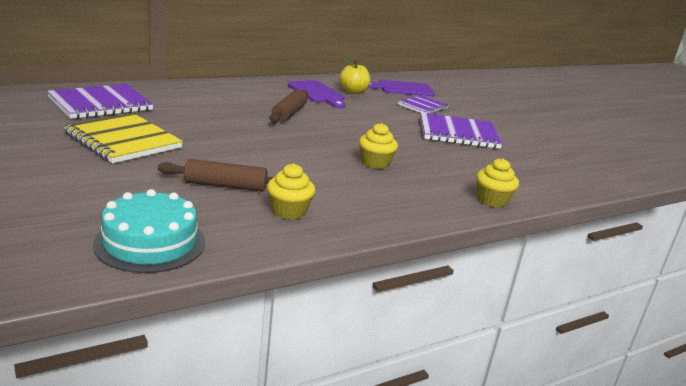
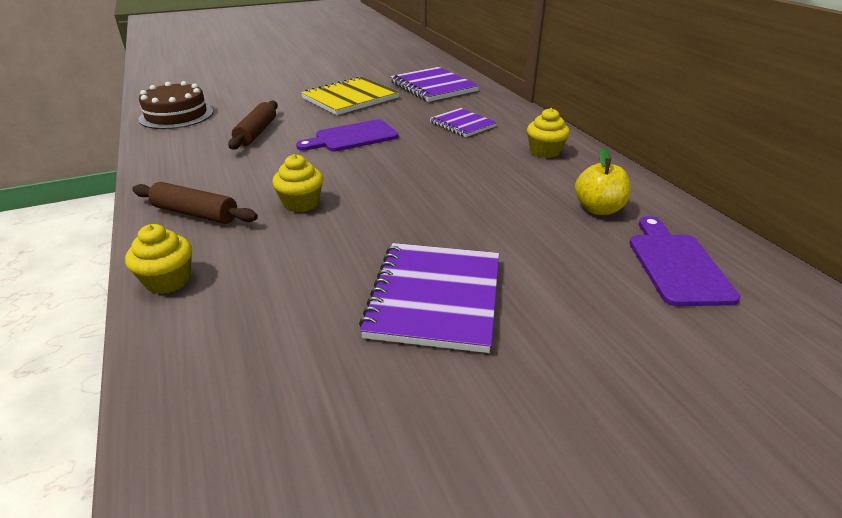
camera: 100 degrees right, 10 degrees up
(150, 242) = (176, 115): turquoise cake -> brown cake
(289, 113) = (456, 159): brown rolling pin -> brown rolling pin (195, 214)
(289, 211) = (199, 155): yellow cupcake -> yellow cupcake (545, 152)
(317, 93) = (559, 179): purple cutting board -> purple cutting board (352, 137)
(423, 106) = (574, 277): purple notebook -> purple notebook (462, 124)

